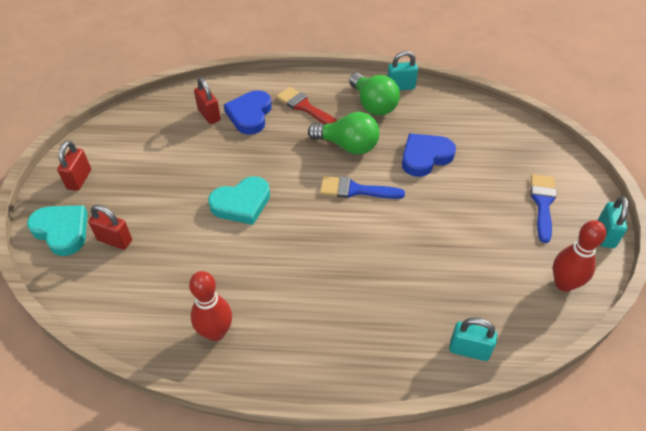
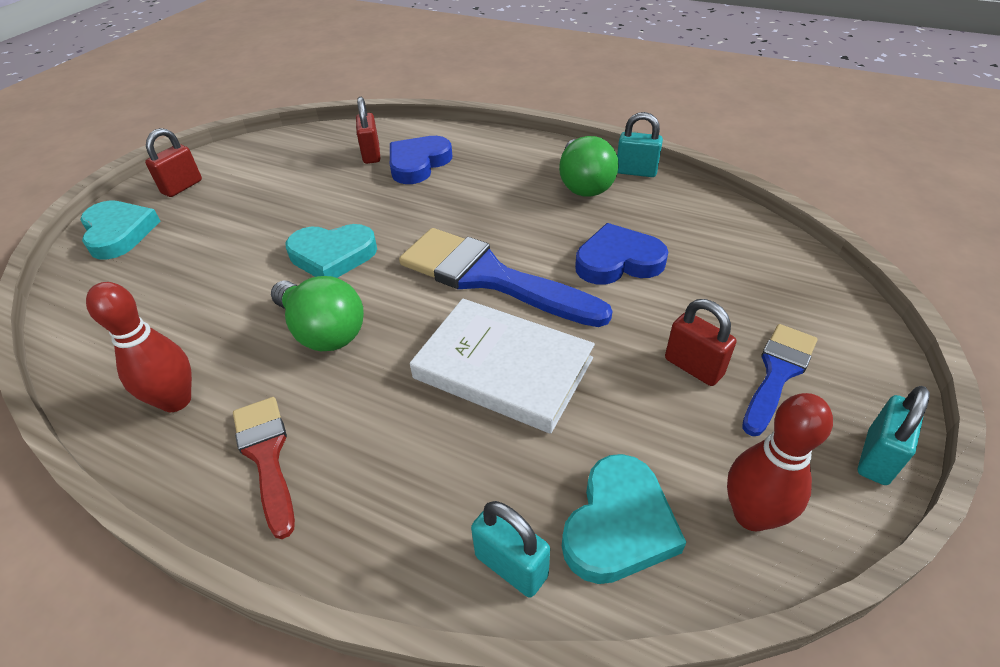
camera: 25 degrees right, 5 degrees down
(115, 240) = (161, 257): red padlock -> red padlock (693, 367)
(304, 107) = (491, 169): red brush -> red brush (266, 456)
(348, 146) = (516, 223): green light bulb -> green light bulb (323, 331)
(355, 190) = (489, 277): blue brush -> blue brush, size x1.75
(400, 247) = (503, 368): none -> white book
(507, 311) = (618, 525): none -> turquoise heart

